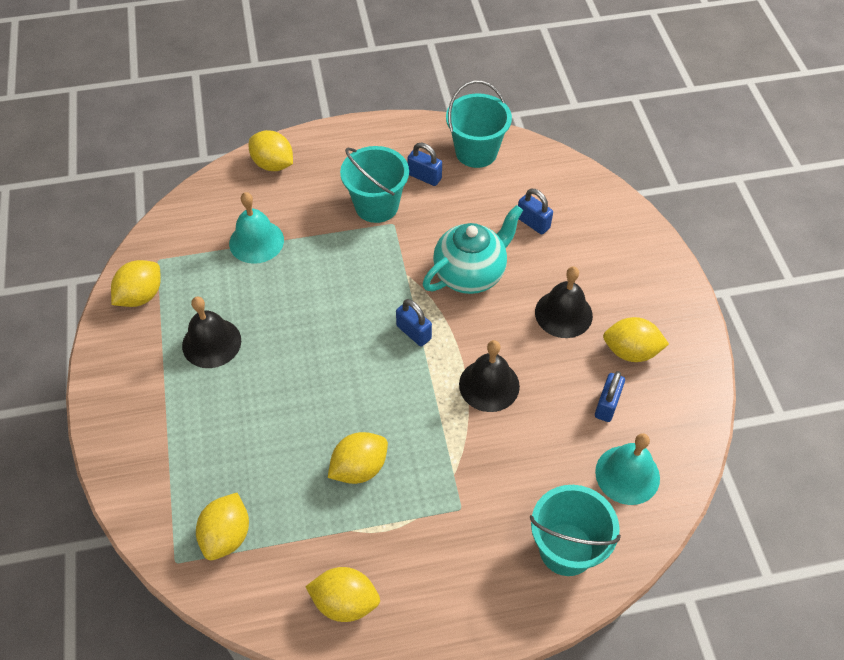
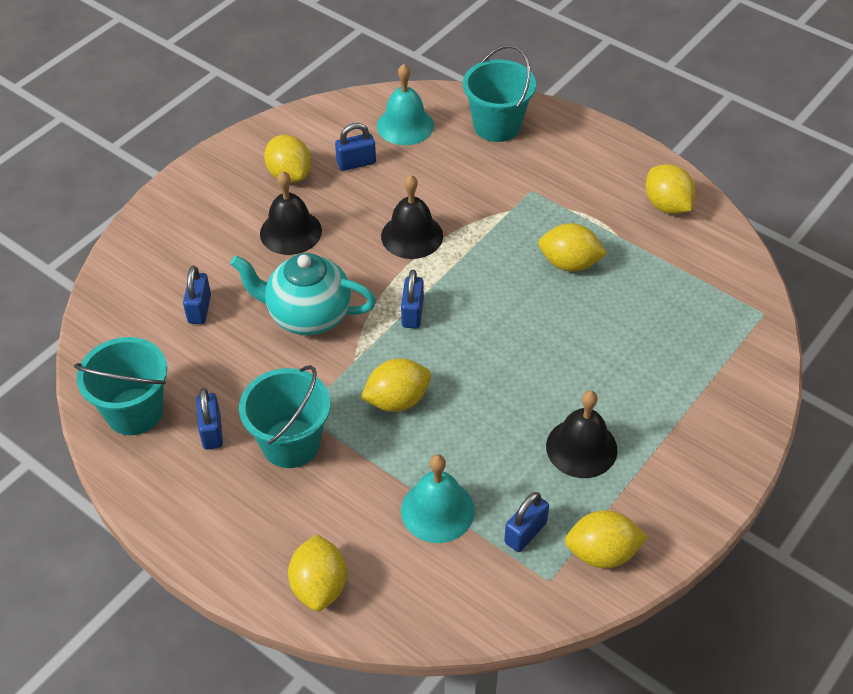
camera: 130 degrees left, 5 degrees down
(195, 270) = (525, 533): none -> blue padlock
(227, 535) = (710, 300): yellow lemon -> yellow lemon (397, 400)

